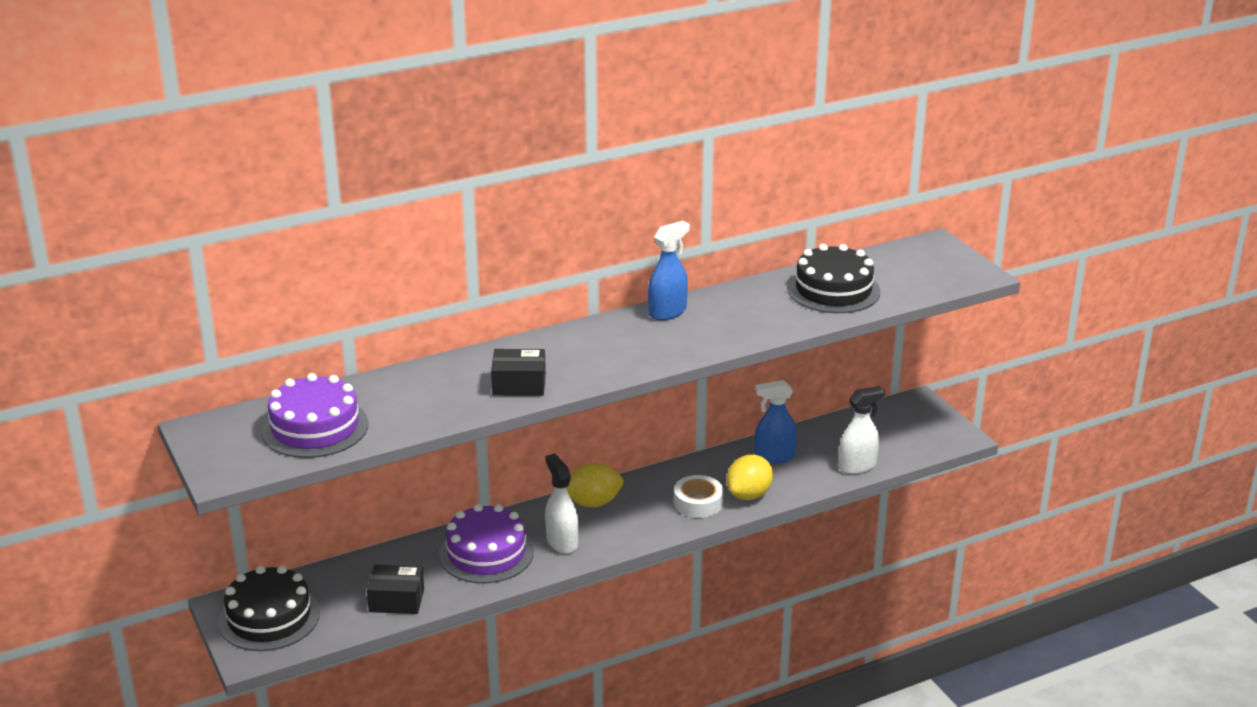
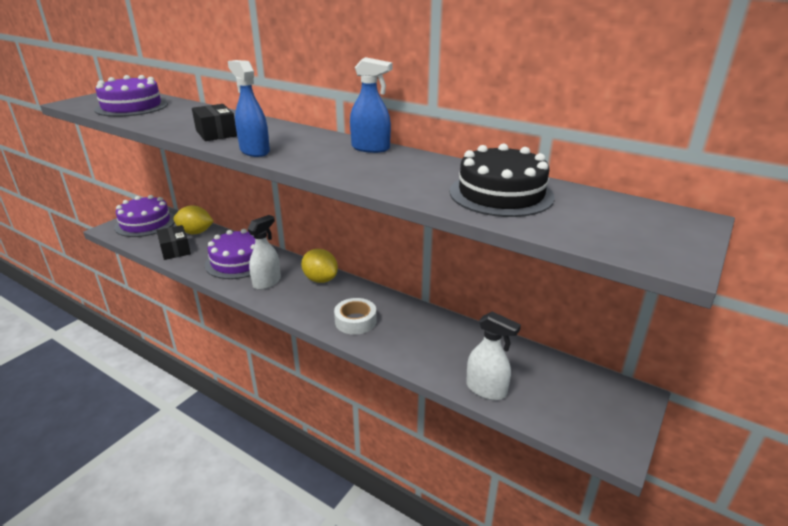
camera: 60 degrees right, 0 degrees up
(269, 617) = (145, 223): black cake -> purple cake
(749, 495) = (386, 342): yellow lemon -> yellow lemon (195, 232)
(774, 457) = (451, 337): blue spray bottle -> blue spray bottle (254, 151)

